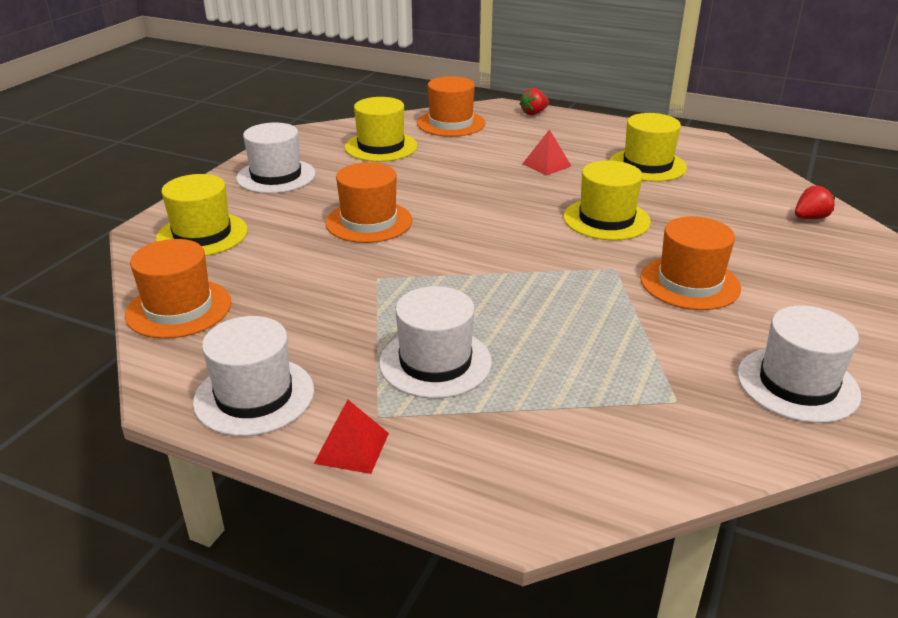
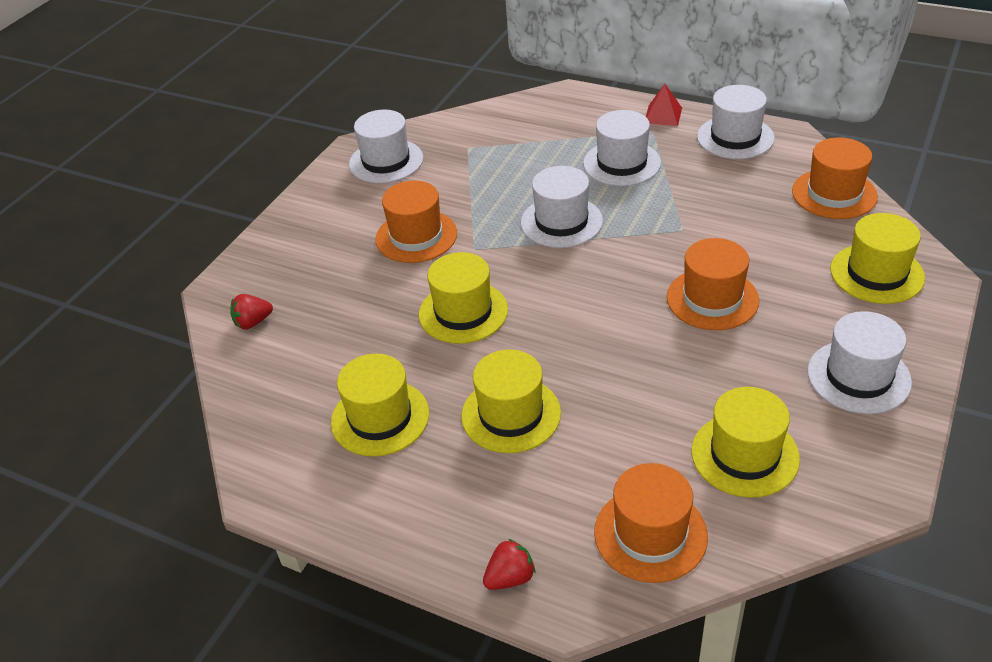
camera: 175 degrees left, 10 degrees up
(517, 291) = (561, 222): none -> white hat
(546, 165) = (511, 414): red pyramid -> yellow hat

